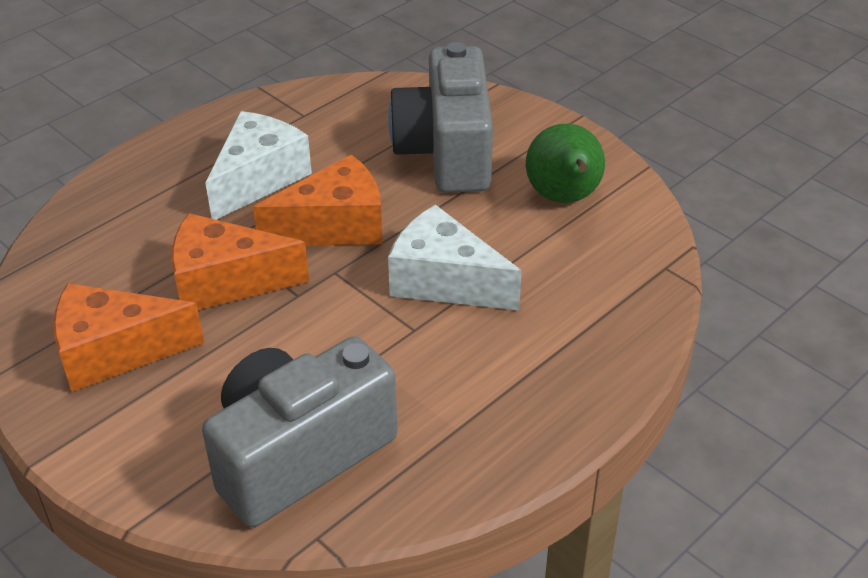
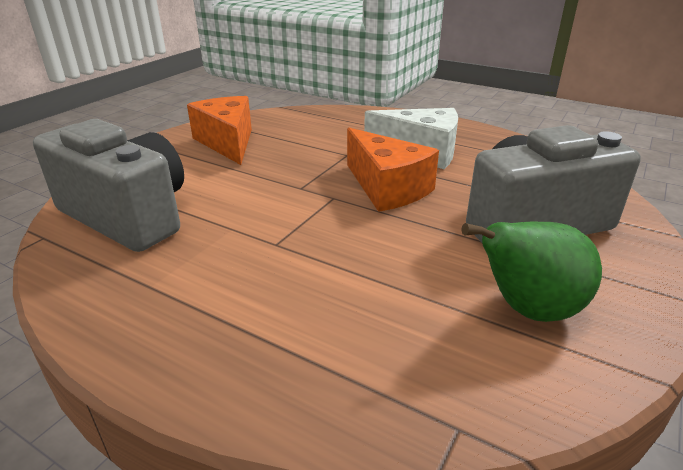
camera: 75 degrees right, 10 degrees down
(225, 282) = (304, 161): orange cheese -> none
(444, 281) = (344, 249): white cheese -> none

